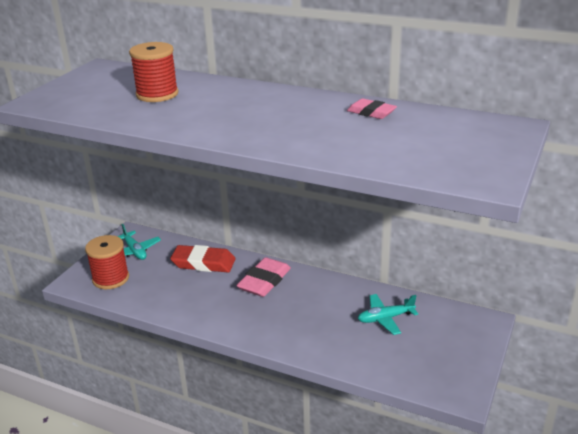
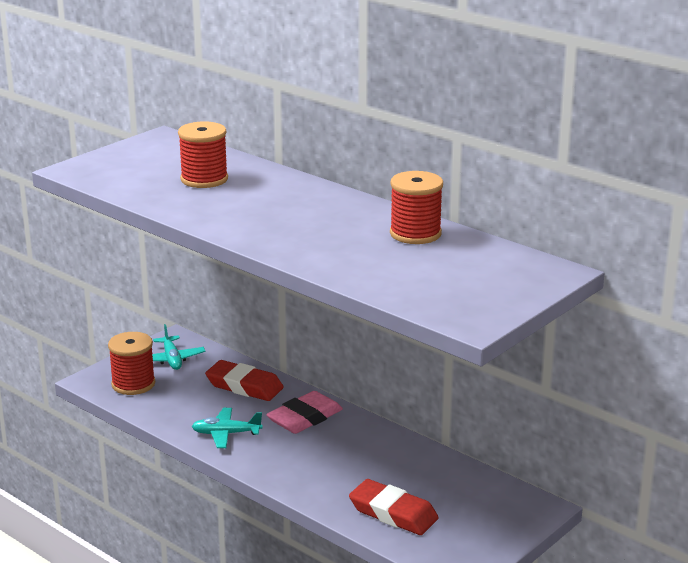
camera: 15 degrees right, 5 degrees down
(371, 112) = (415, 234): pink eraser -> red spool
(377, 352) = (393, 513): none -> red eraser
(385, 318) = (423, 482): turquoise plane -> turquoise plane (226, 434)

